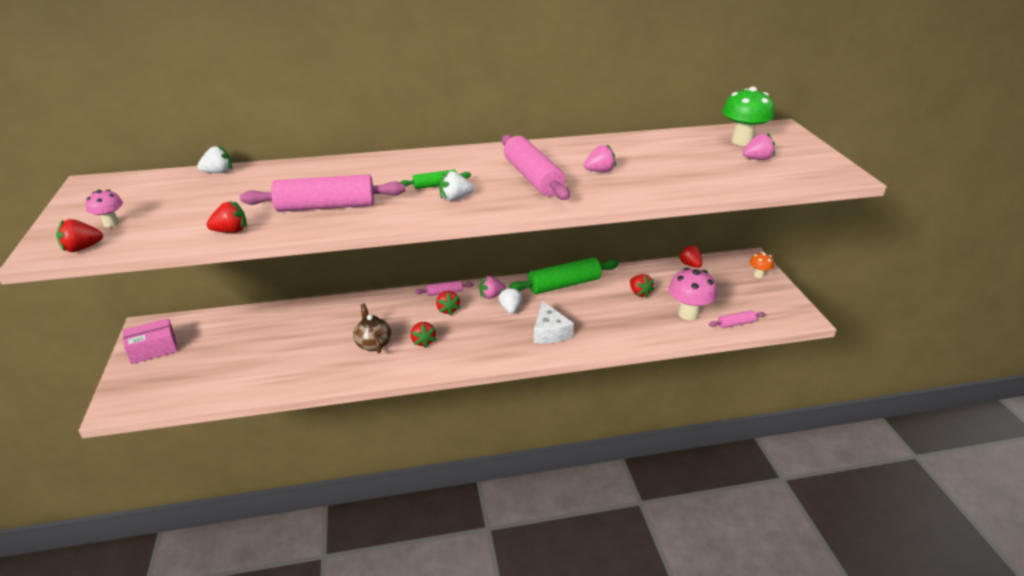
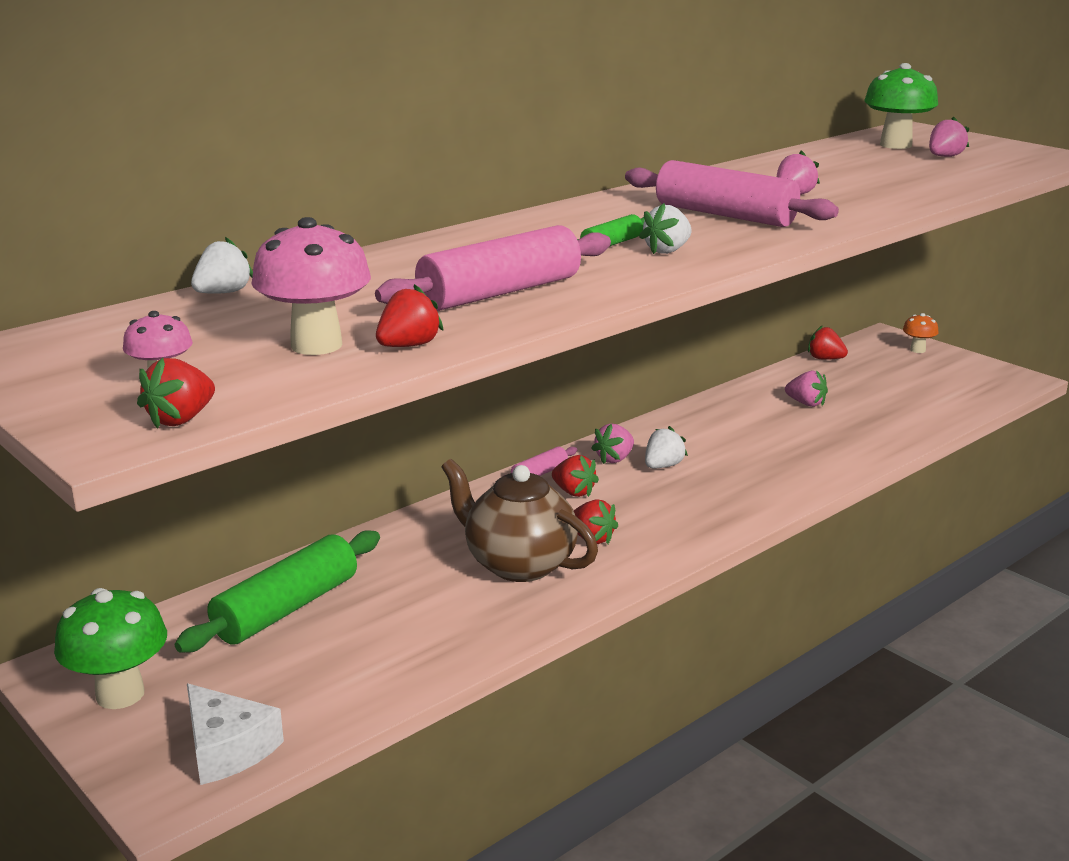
camera: 30 degrees left, 10 degrees down
(153, 349) = (120, 694): pink box -> green mushroom
(373, 343) = (518, 564): brown teapot -> brown teapot, size x1.64
(510, 309) = (663, 466): white strawberry -> white strawberry turned 75 degrees clockwise
(549, 332) = (753, 476): white cheese -> white cheese (227, 748)
(564, 285) = (697, 420): green rolling pin -> green rolling pin (287, 609)
(639, 293) = (806, 403): red strawberry -> pink strawberry
(688, 314) = (894, 409): pink mushroom -> pink mushroom (316, 345)
(736, 324) = (960, 404): pink rolling pin -> none

